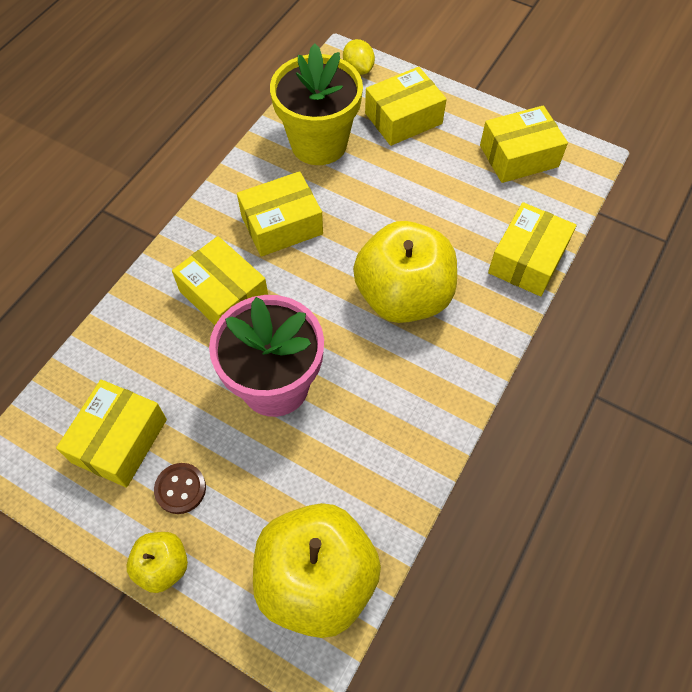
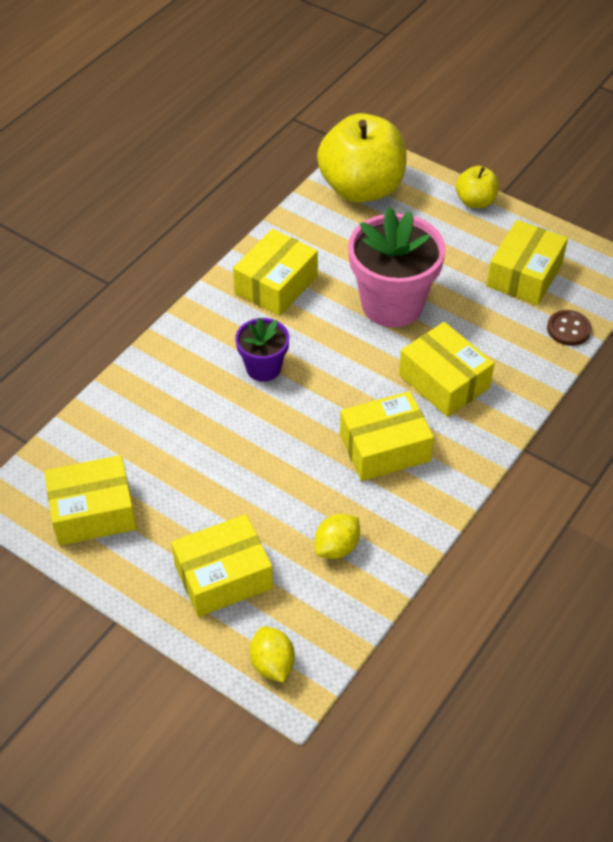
camera: 175 degrees left, 10 degrees down
(180, 489) = (468, 242): brown button -> brown button (568, 329)
(319, 143) = (337, 547): yellow flower pot -> yellow lemon
(403, 296) = (263, 368): yellow apple -> purple flower pot
(527, 260) = (127, 393): yellow box -> yellow box (276, 284)

